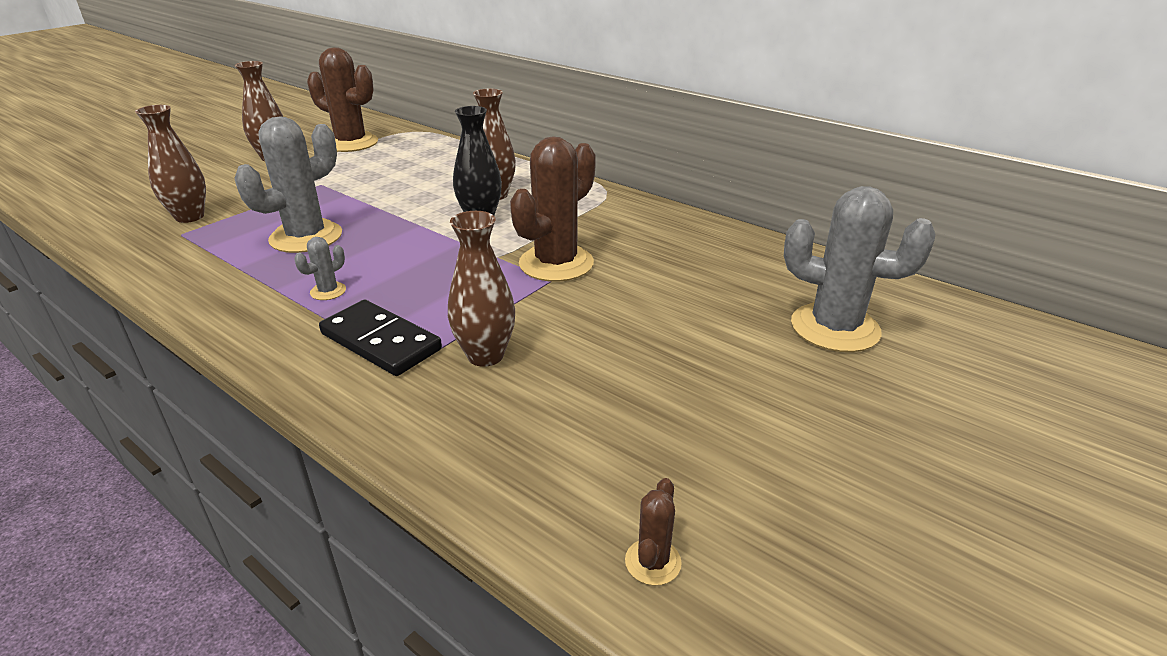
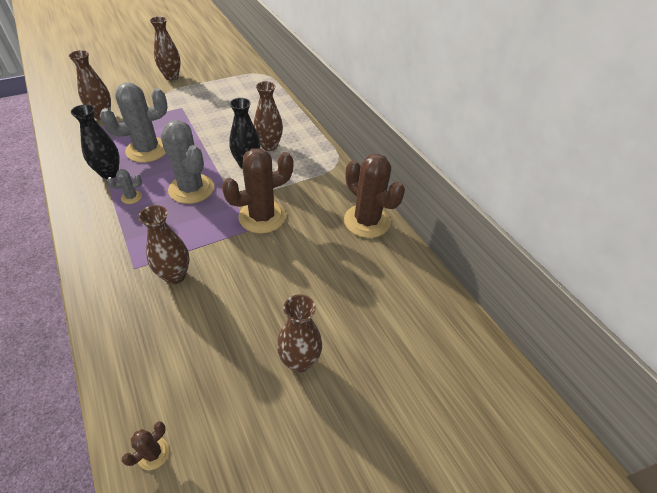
camera: 20 degrees right, 15 degrees up
(263, 274) = (109, 173): none -> black vase
(351, 143) = (220, 75): brown cactus -> brown cactus (366, 221)
(381, 341) = (132, 245): black domino -> none
(759, 389) = (299, 361): none -> brown vase
(835, 328) = (384, 331): grey cactus -> grey cactus (191, 189)

